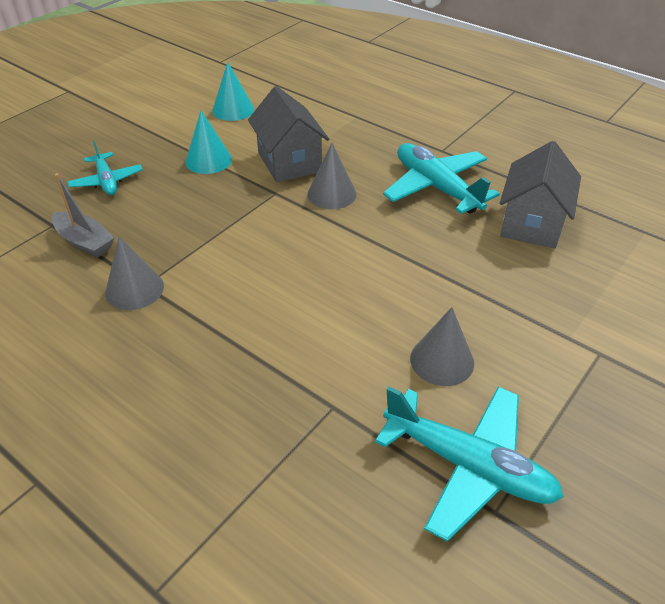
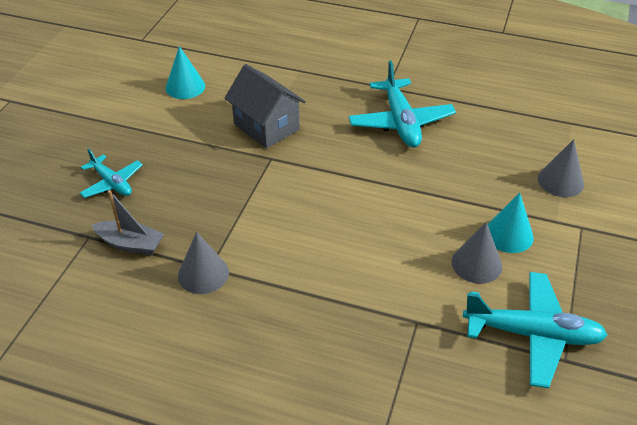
camera: 20 degrees left, 0 degrees up
(208, 160) = (193, 141): turquoise cone -> turquoise cone (508, 234)
(331, 194) = (319, 148): grey cone -> grey cone (560, 181)
(436, 187) = (400, 122): turquoise plane -> turquoise plane turned 135 degrees counterclockwise
(532, 223) = (488, 136): grey house -> none

